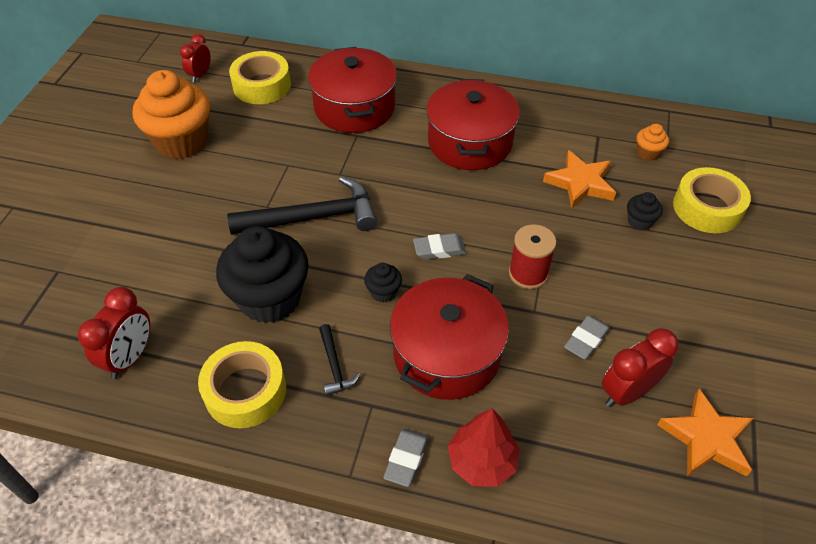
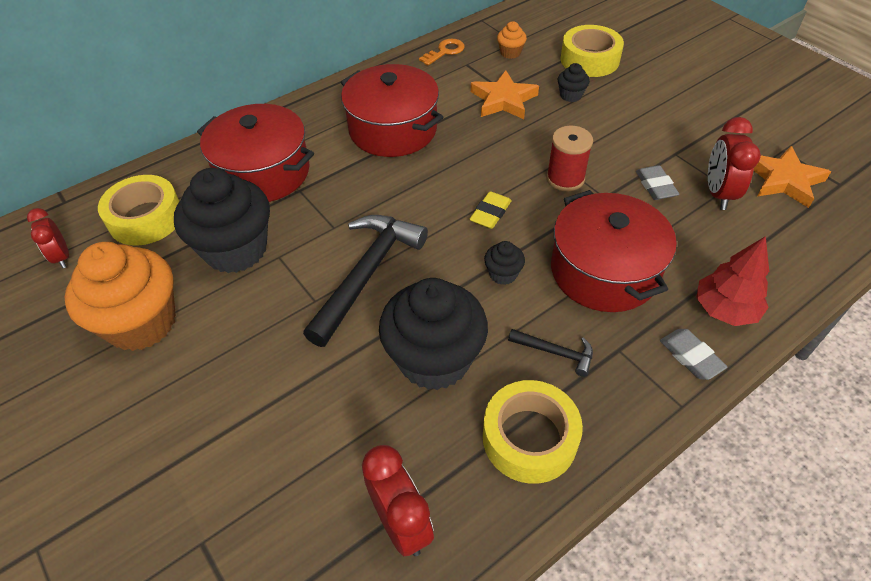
camera: 50 degrees left, 0 degrees up
(274, 141) = (236, 249): none -> black cupcake
(439, 249) = (490, 213): grey eraser -> yellow eraser
(597, 115) = (445, 51): none -> orange key

